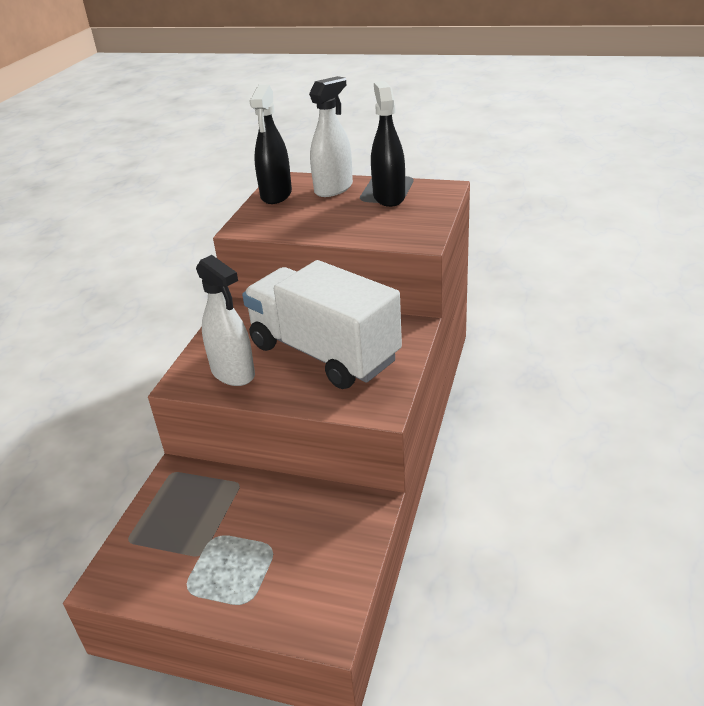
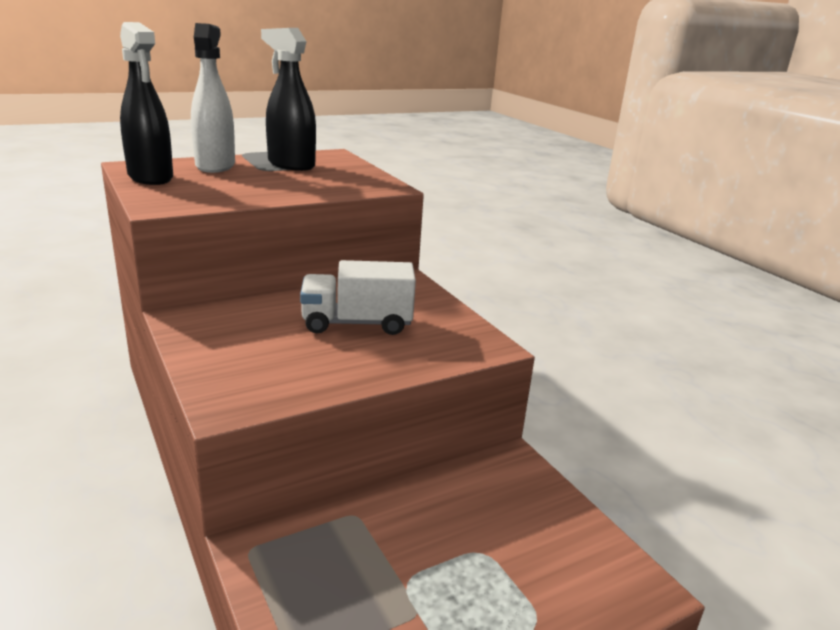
camera: 50 degrees left, 10 degrees down
(233, 373) = (282, 373): white spray bottle -> none
(324, 353) = (357, 323): white truck -> white truck, size x0.55

